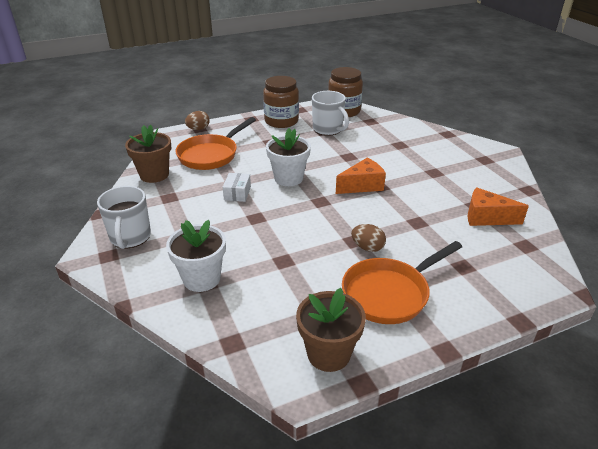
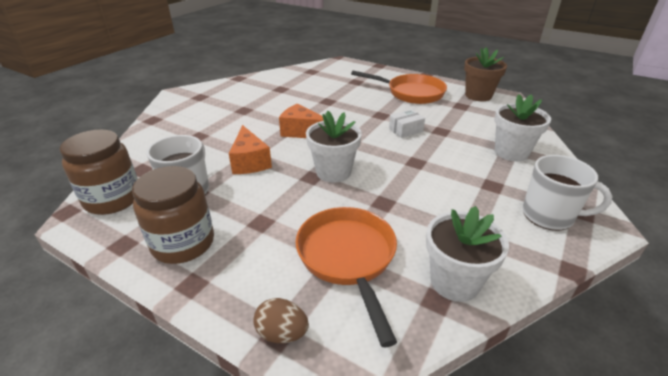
camera: 125 degrees left, 0 degrees up
(130, 237) = (549, 216): white mug -> white mug turned 60 degrees clockwise
(154, 175) = (454, 282): brown flower pot -> white flower pot
(211, 155) = (348, 258): orange pan -> orange pan turned 105 degrees counterclockwise
(237, 193) = (398, 190): white box -> white box (405, 130)
(367, 248) = (381, 108): brown egg -> none
(486, 218) = (293, 83): orange cheese -> orange cheese (250, 162)

